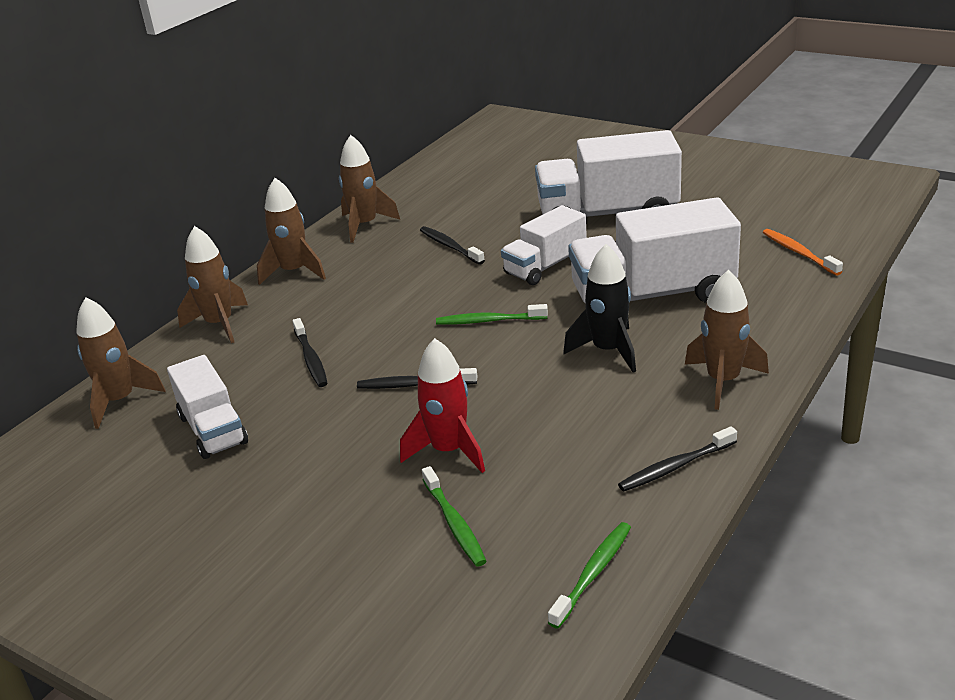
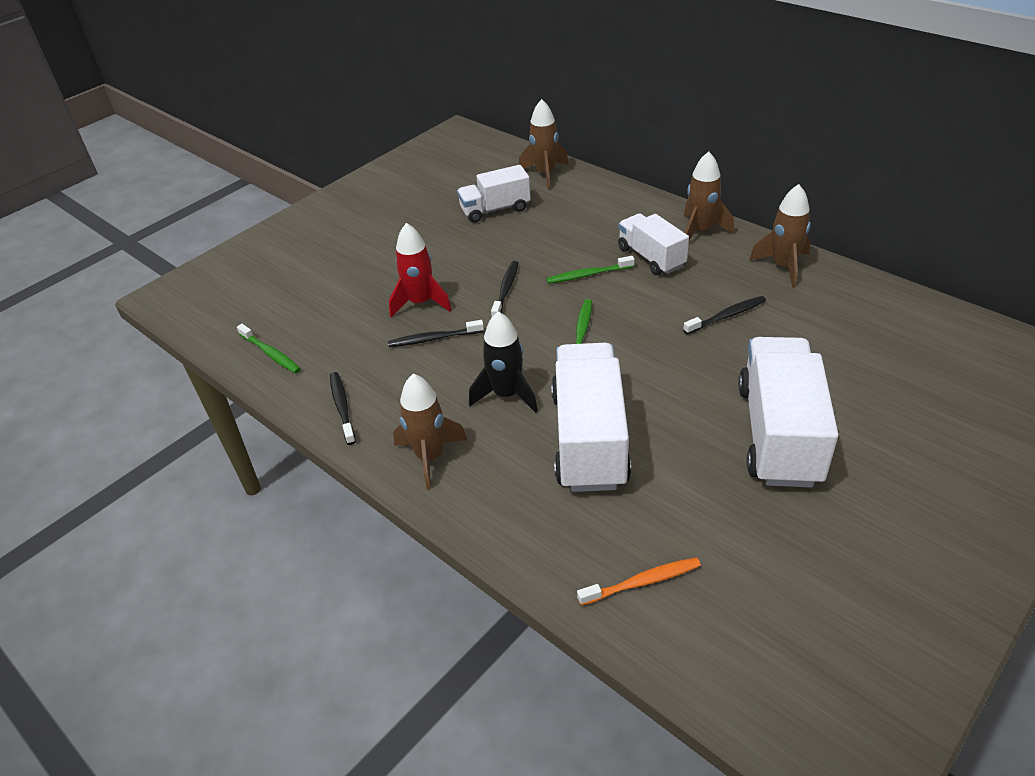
camera: 100 degrees right, 10 degrees up
(219, 324) = (627, 202): brown rocket -> none
(311, 359) = (562, 243): black toothbrush -> black toothbrush (434, 339)
(454, 523) = (349, 302): green toothbrush -> green toothbrush (588, 275)
(545, 266) = (669, 373): white truck -> white truck (651, 257)

